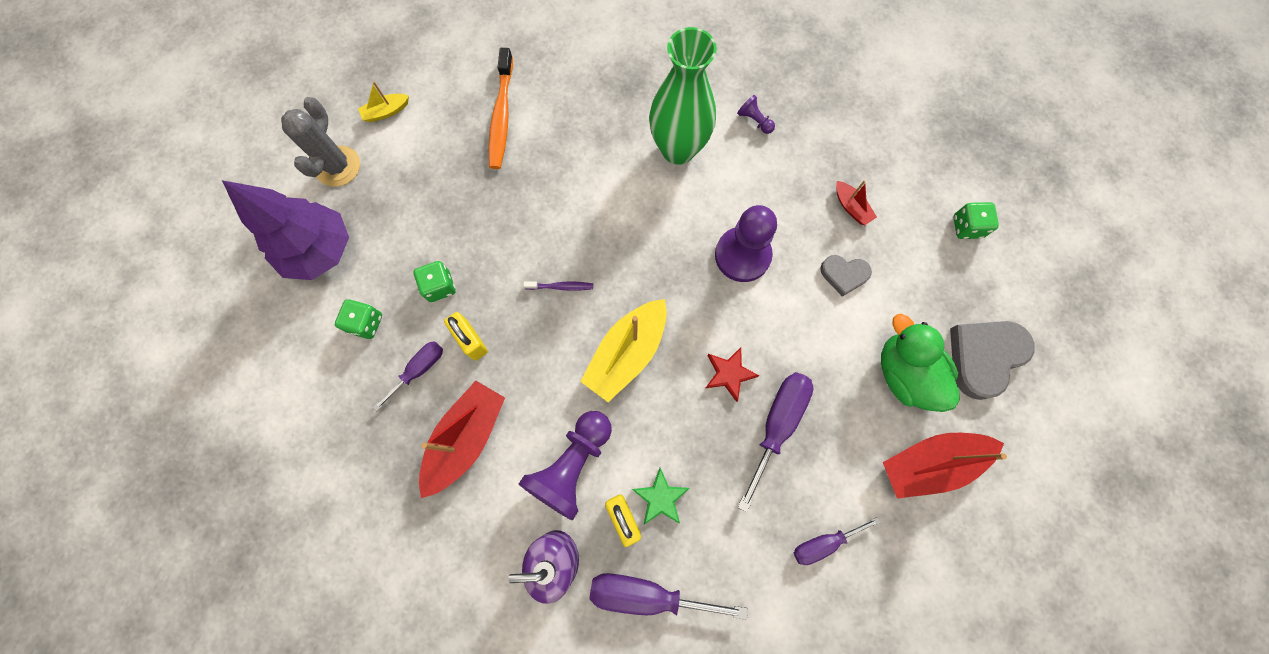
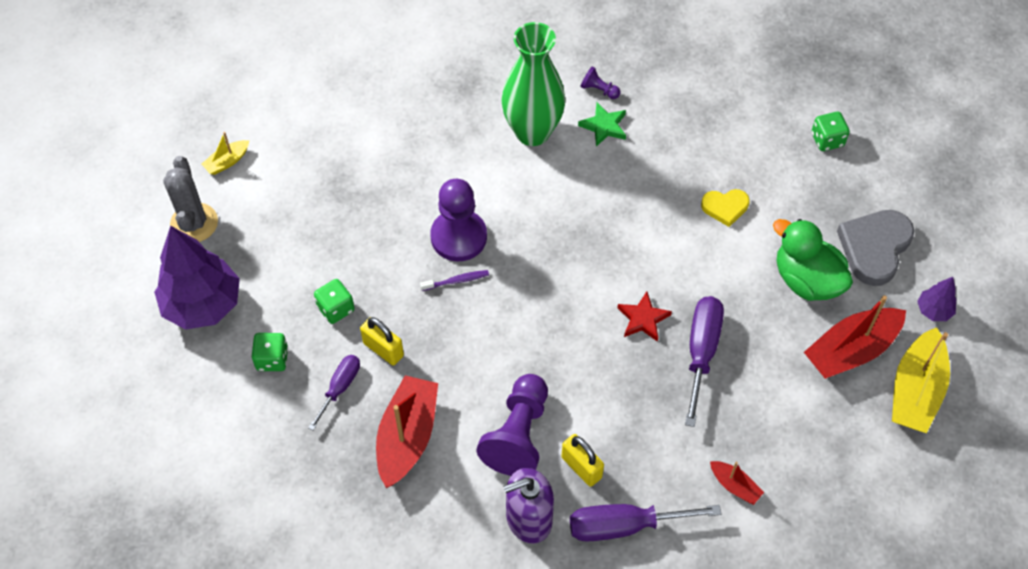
camera: 15 degrees left, 15 degrees down
(501, 116) = (347, 140): orange toothbrush -> none
(627, 353) = (540, 324): yellow boat -> yellow boat (915, 391)
(660, 498) = (611, 441): green star -> green star (604, 126)
(742, 255) = (624, 212): purple pawn -> purple pawn (458, 237)
(823, 542) = (774, 441): purple screwdriver -> none
(844, 274) = (725, 207): grey heart -> yellow heart
(851, 207) = (714, 147): red boat -> red boat (734, 486)
(1027, 442) = (933, 310): none -> purple tree

